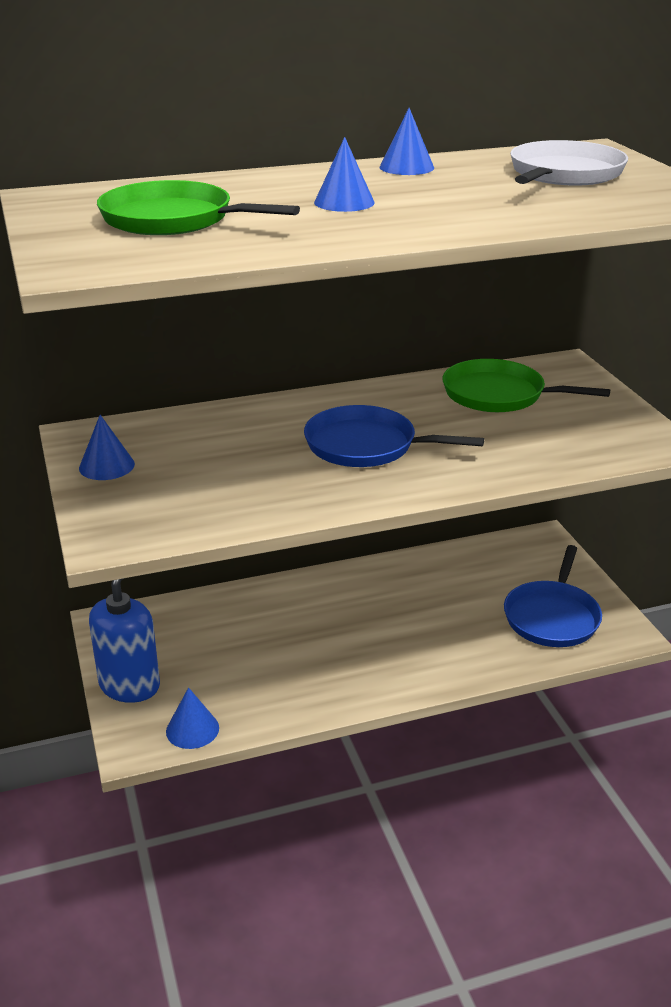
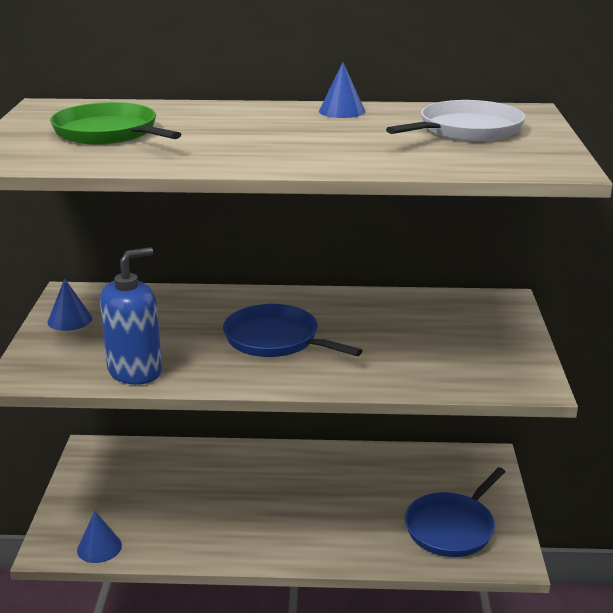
camera: 20 degrees right, 5 degrees down
(130, 685) = (76, 501): blue soap dispenser -> blue soap dispenser (135, 371)
(344, 202) = (252, 134): blue cone -> none
(499, 395) = (423, 317): green pan -> none

